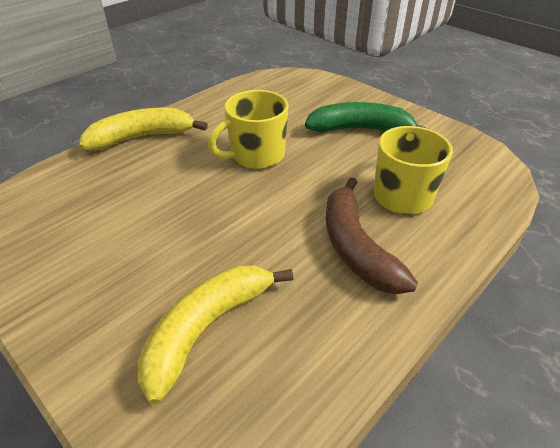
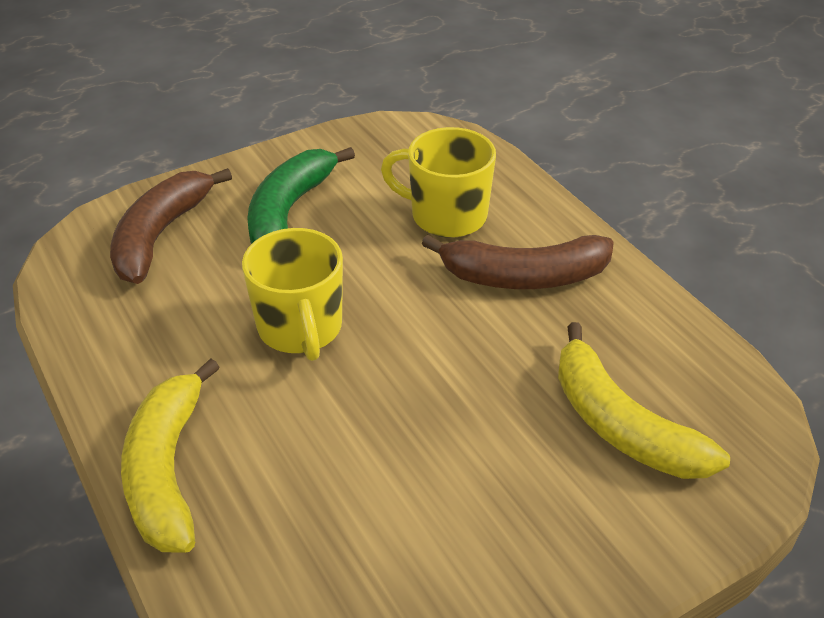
camera: 75 degrees left, 0 degrees up
(311, 95) = (161, 235): none -> brown banana

